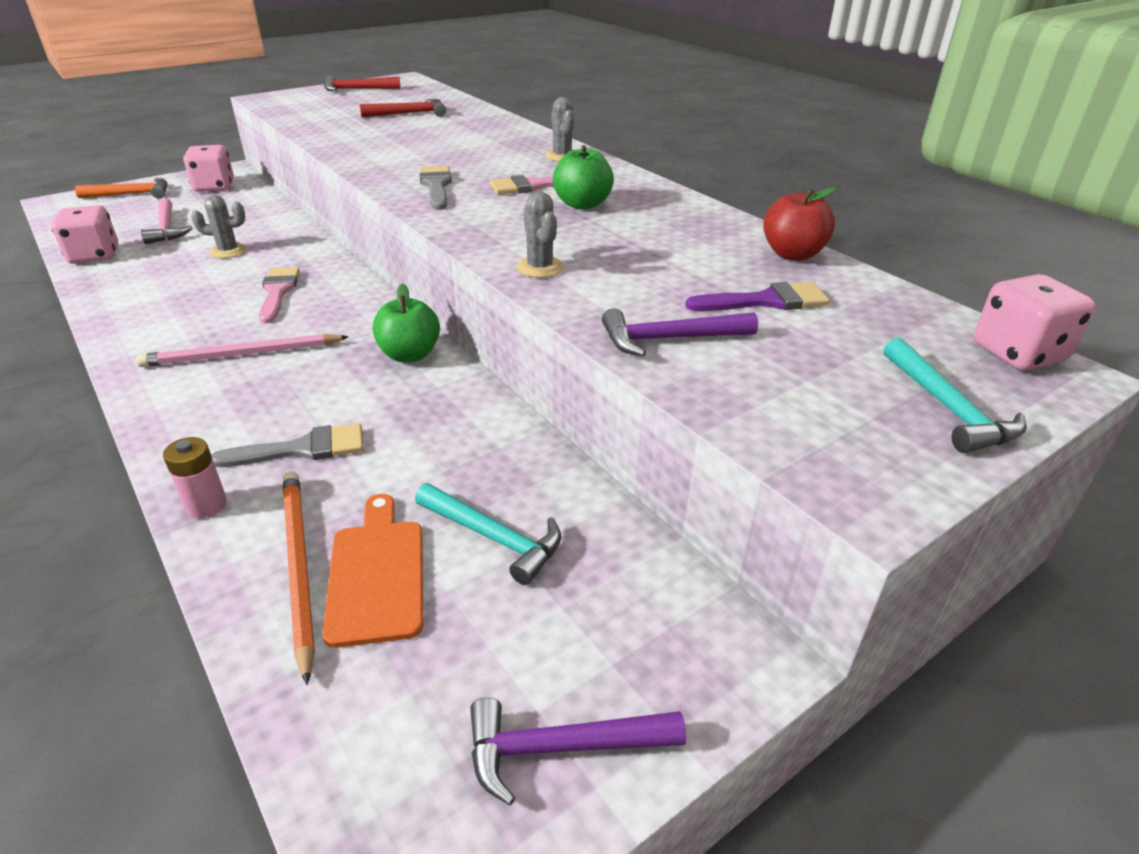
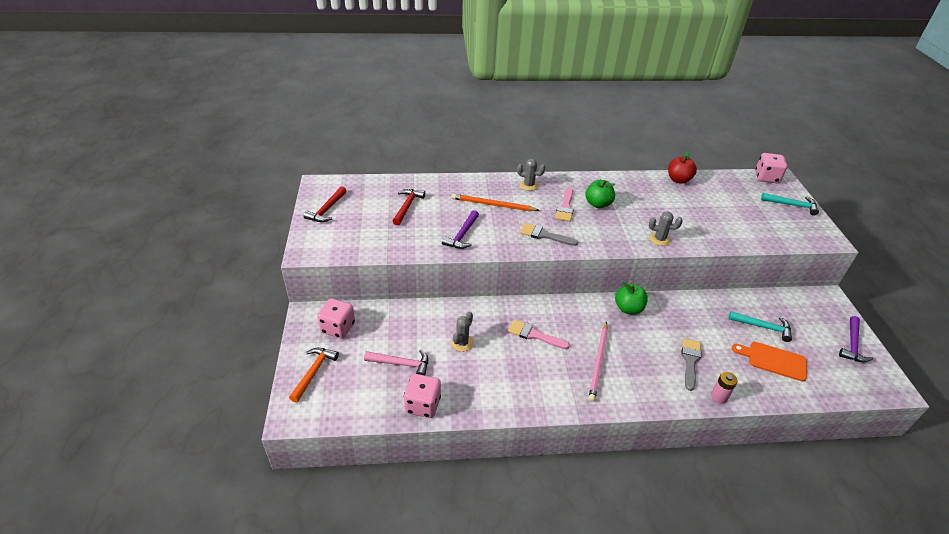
camera: 60 degrees left, 5 degrees up
(298, 566) = (764, 378): orange pencil -> orange pencil (493, 205)
(493, 537) = (763, 327): turquoise hammer -> turquoise hammer turned 45 degrees clockwise
(670, 339) = (732, 234): purple hammer -> purple hammer (462, 235)
(766, 301) = (713, 203): purple brush -> none

